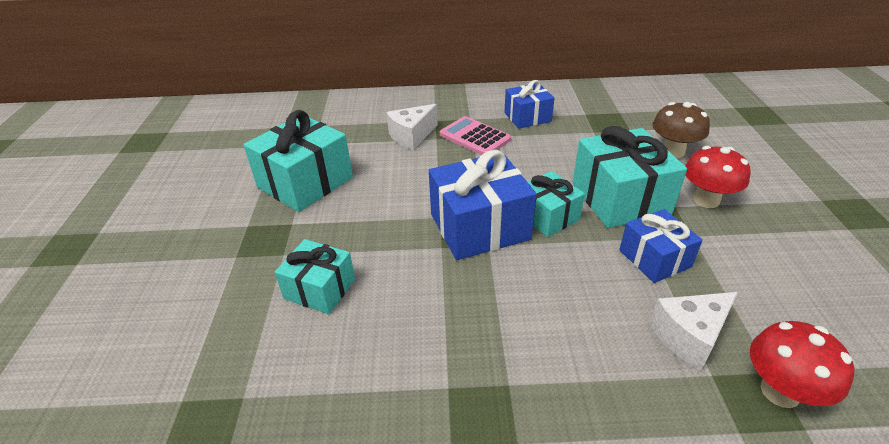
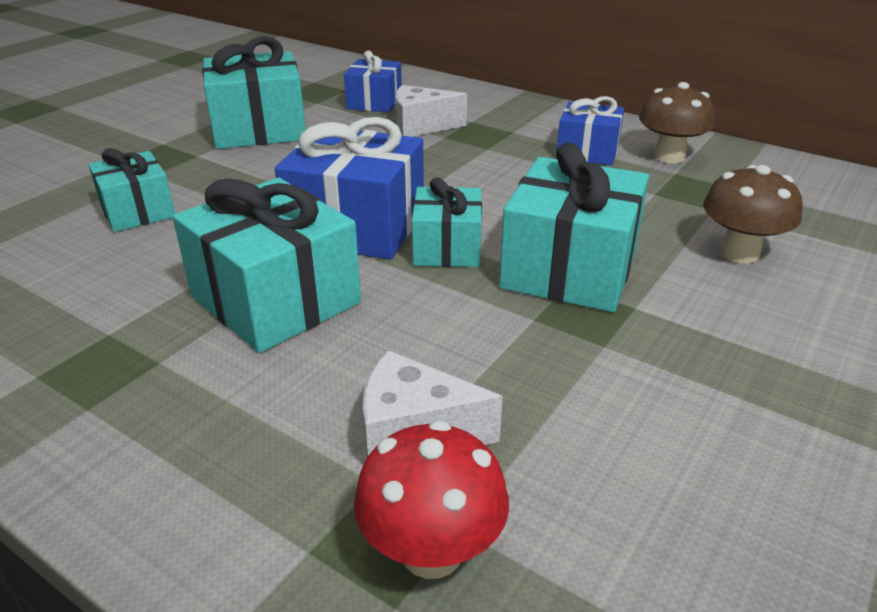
camera: 35 degrees right, 5 degrees down
(474, 137) = (489, 149): pink calculator -> none
(509, 301) = (276, 299): none -> turquoise gift
(569, 104) = (669, 157): none -> brown mushroom
(654, 258) = (508, 342): blue gift -> blue gift (374, 102)
(706, 200) = (696, 320): red mushroom -> none

